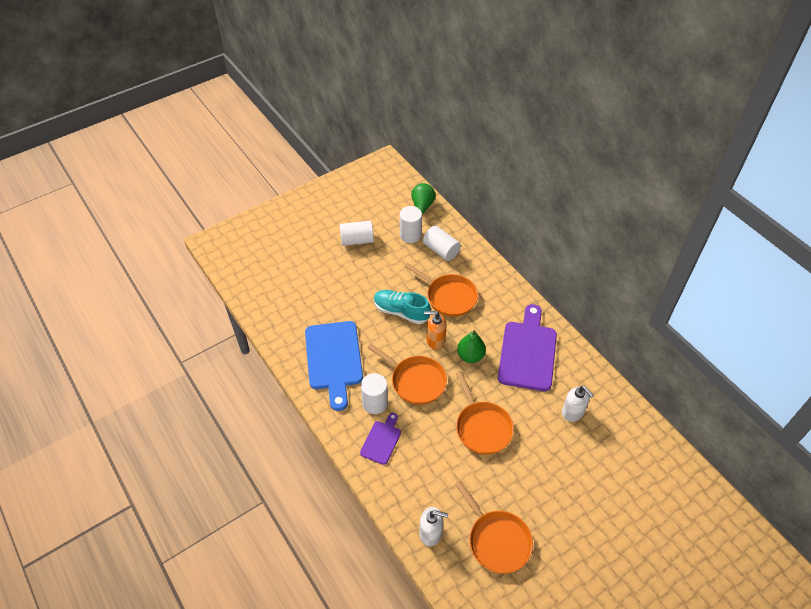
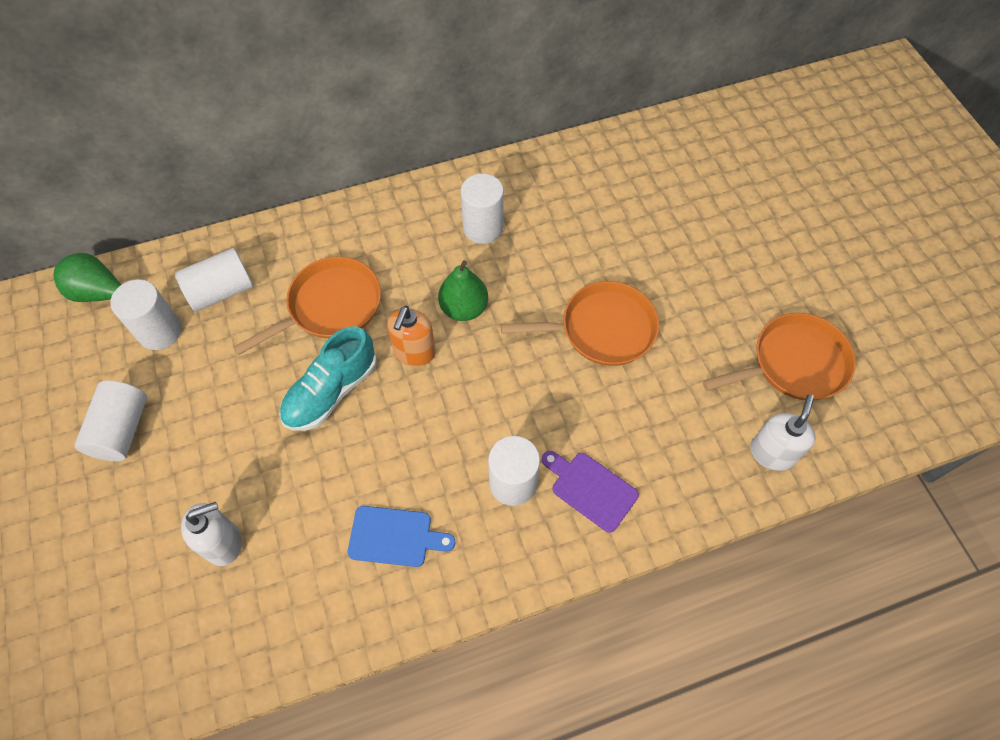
camera: 75 degrees left, 10 degrees up
(334, 359) = (395, 537): blue cutting board -> blue cutting board, size x0.52
(415, 381) = (487, 405): orange pan -> none
(528, 352) = (483, 228): purple cutting board -> white cylinder
(573, 412) = (605, 205): white soap dispenser -> white soap dispenser (223, 543)

